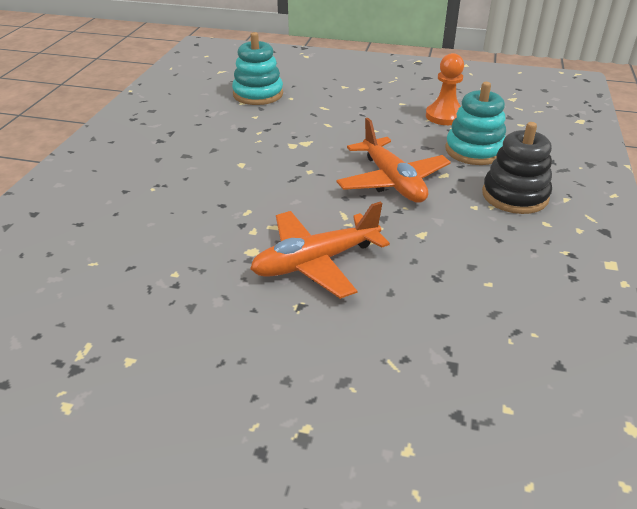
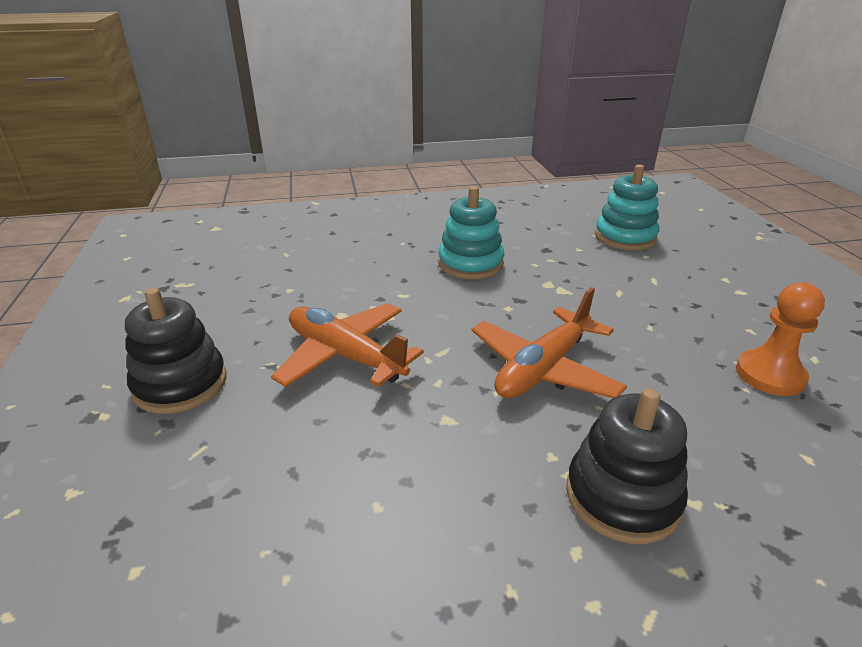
camera: 65 degrees right, 5 degrees down
(290, 368) = (180, 384): none -> black stacking toy
(474, 150) = (707, 425): turquoise stacking toy -> turquoise stacking toy (470, 264)

